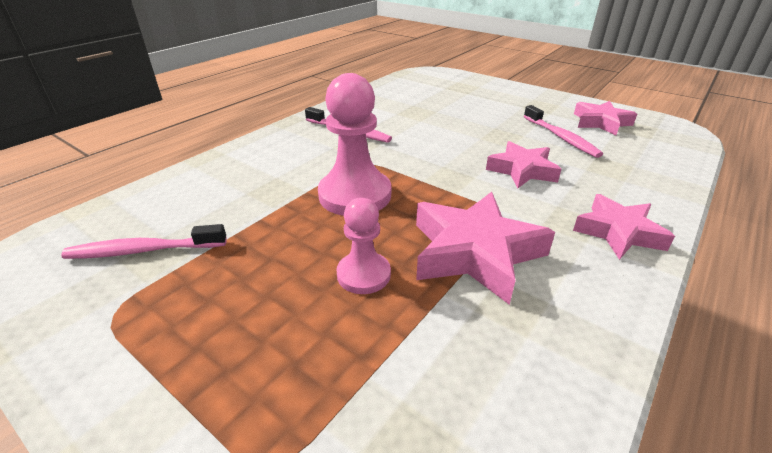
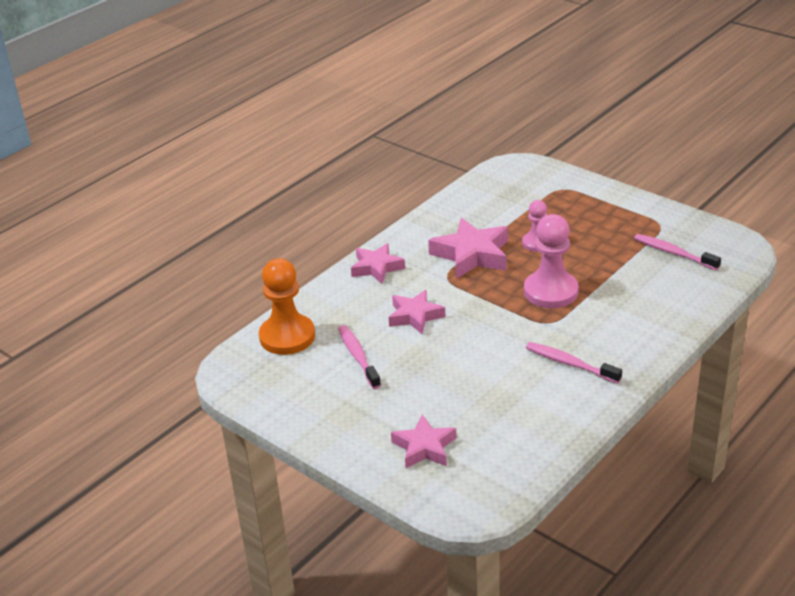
camera: 175 degrees left, 0 degrees up
(143, 250) = (673, 253): pink toothbrush -> pink toothbrush turned 135 degrees counterclockwise
(601, 122) = (301, 381): pink star -> pink star (424, 447)
(654, 153) = (287, 337): none -> orange pawn

